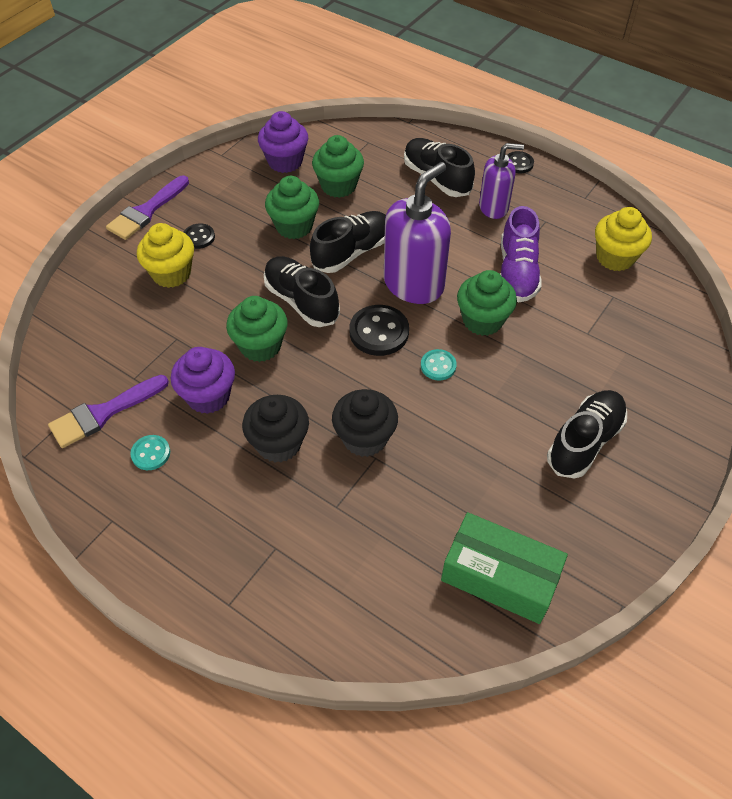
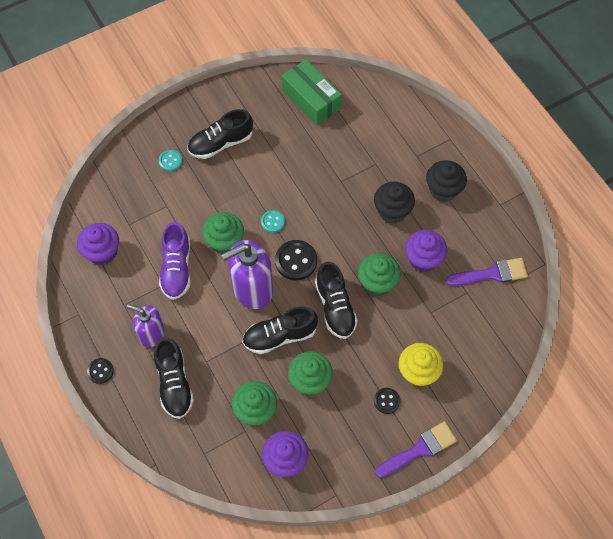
camera: 155 degrees left, 10 degrees up
(151, 453) = (469, 235): turquoise button -> turquoise button (170, 161)
(365, 438) = (341, 194): black cupcake -> black cupcake (443, 190)
(517, 272) = (176, 269): purple shoe -> purple shoe turned 150 degrees clockwise
(615, 257) = (102, 252): yellow cupcake -> purple cupcake

